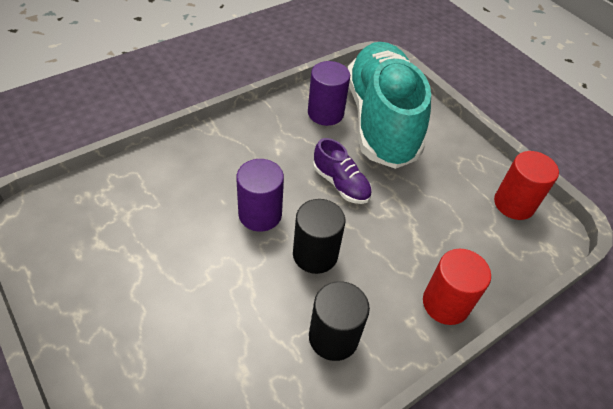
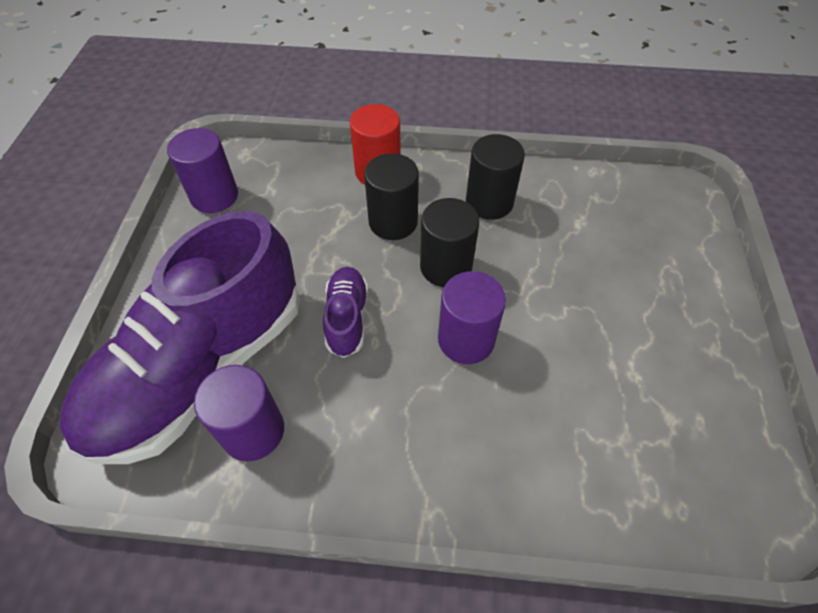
camera: 135 degrees left, 5 degrees up
(381, 121) = (202, 368): turquoise shoe -> purple shoe
(384, 265) = (393, 222): none -> black cylinder
(514, 204) = (214, 196): red cylinder -> purple cylinder

